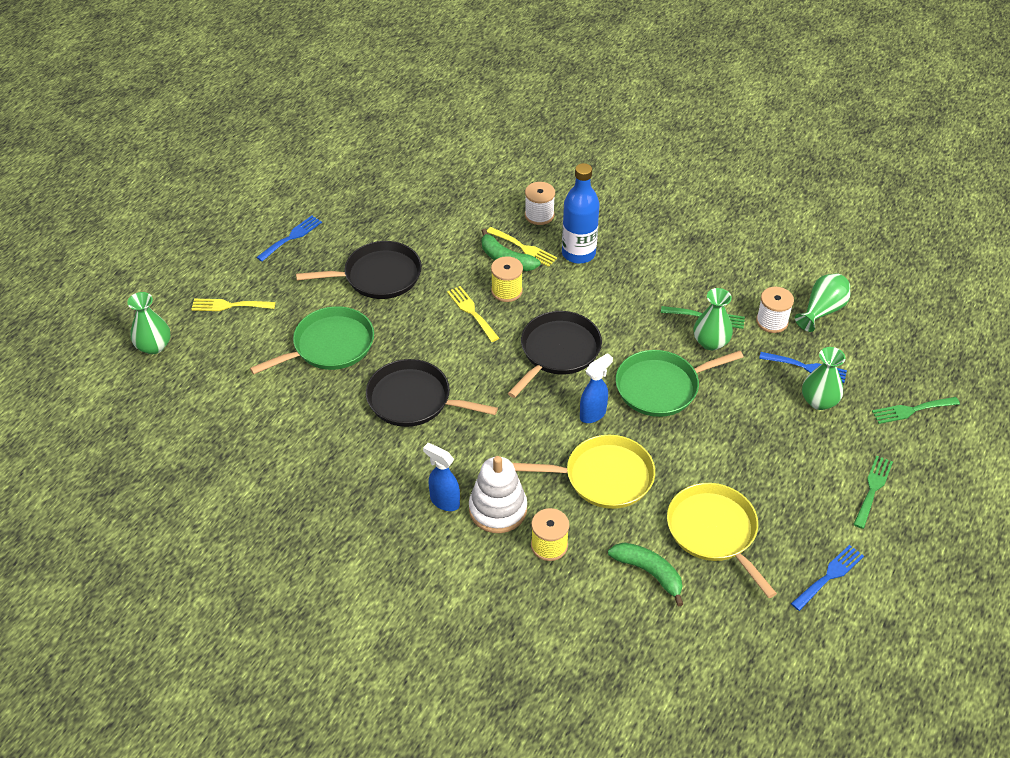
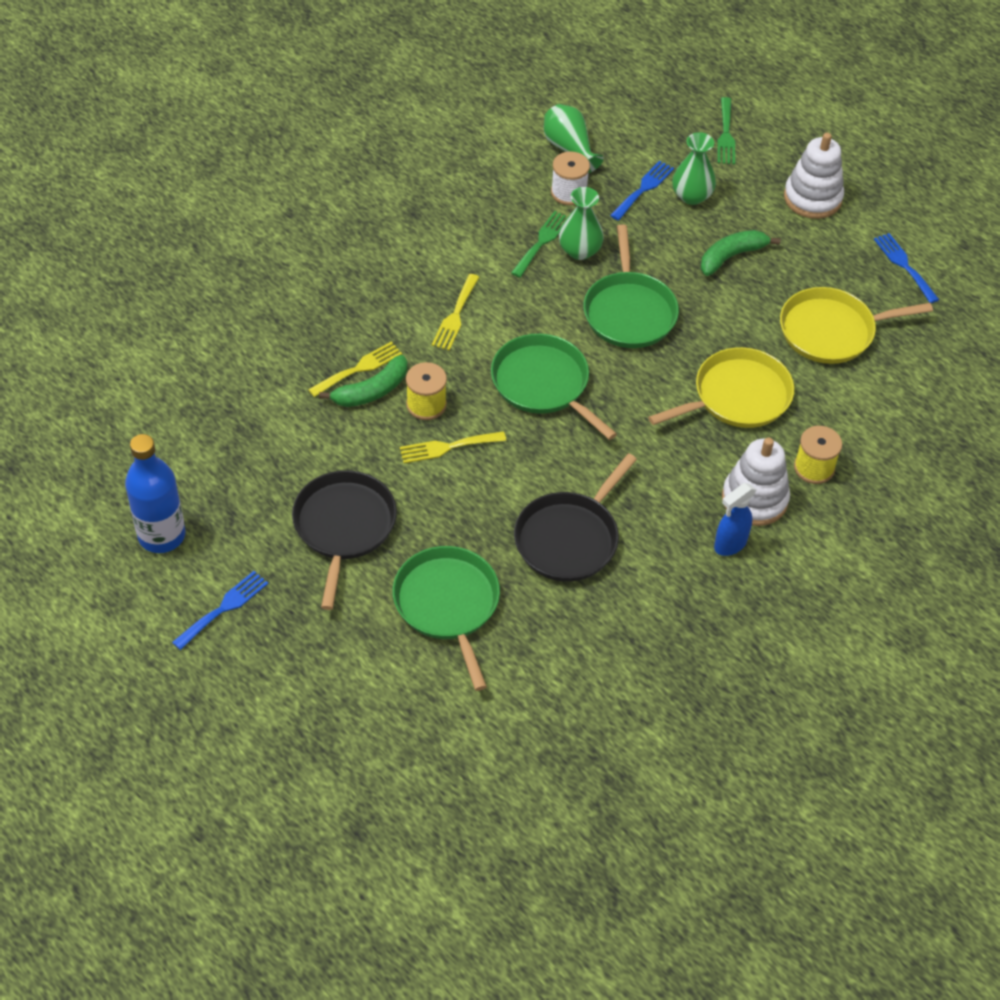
camera: 75 degrees left, 5 degrees up
(154, 346) = (370, 808): green vase -> none
(229, 305) = (328, 705): yellow fork -> yellow fork (455, 316)
(292, 237) = (224, 608): blue fork -> blue fork turned 75 degrees clockwise
(539, 215) = (307, 338): white spool -> none
(557, 351) = (543, 384): black pan -> green pan
(578, 253) = (392, 320): blue bottle -> blue bottle (161, 535)
(593, 414) = (647, 380): blue spray bottle -> none
(604, 477) = (737, 396): yellow pan -> yellow pan turned 45 degrees clockwise
(649, 572) = (868, 397): green banana -> green banana (731, 256)
(873, 489) = (812, 198): green fork -> white stacking toy

